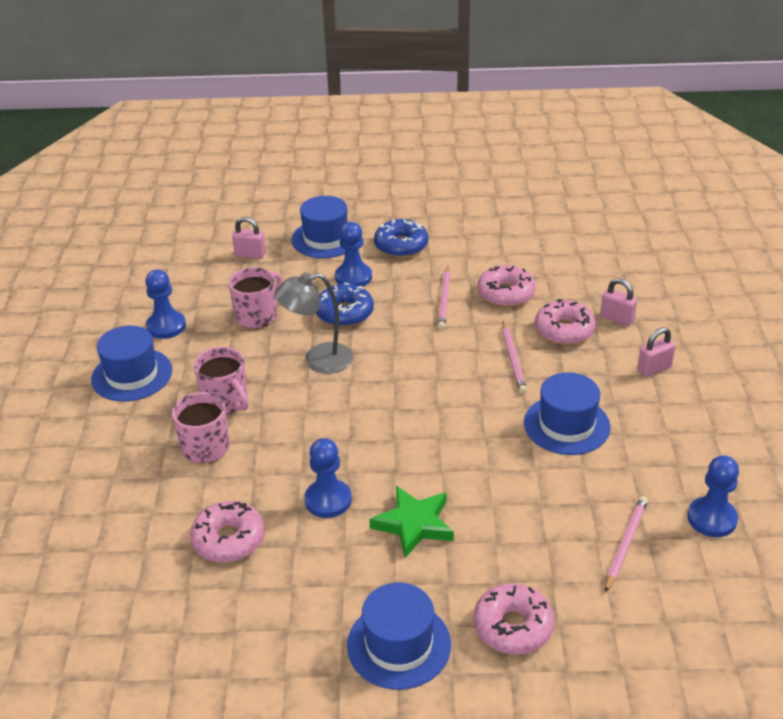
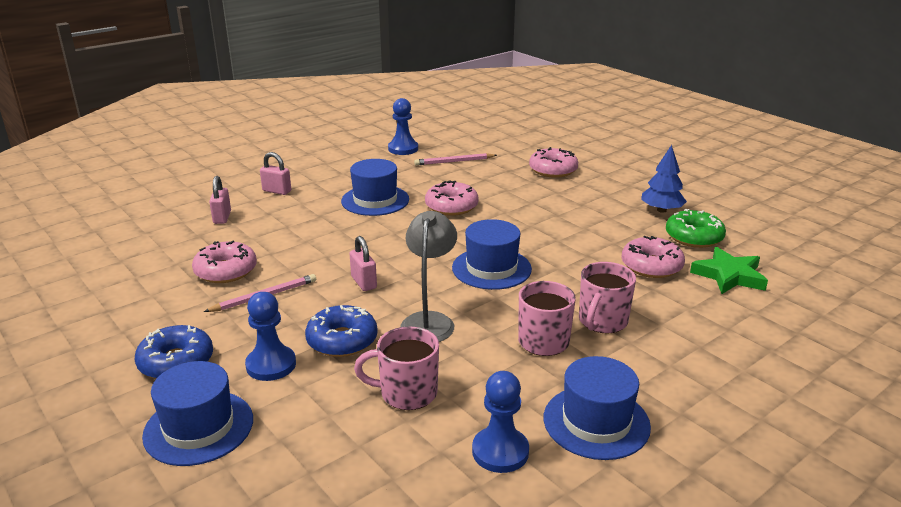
camera: 130 degrees left, 10 degrees down
(230, 621) = (694, 237): none -> green donut
(250, 254) = (288, 474): pink padlock -> pink padlock (364, 282)
(307, 647) = (661, 210): none -> blue tree
(318, 360) = (429, 321): grey lamp -> grey lamp turned 120 degrees counterclockwise
(328, 500) = (563, 248): blue pawn -> none
(399, 645) = (614, 190): blue hat -> blue hat (491, 268)
(414, 524) = (533, 215): green star -> green star (729, 276)
(513, 359) = (322, 238): pink pencil -> none
(564, 330) = (260, 231): pink donut -> pink donut (451, 206)

